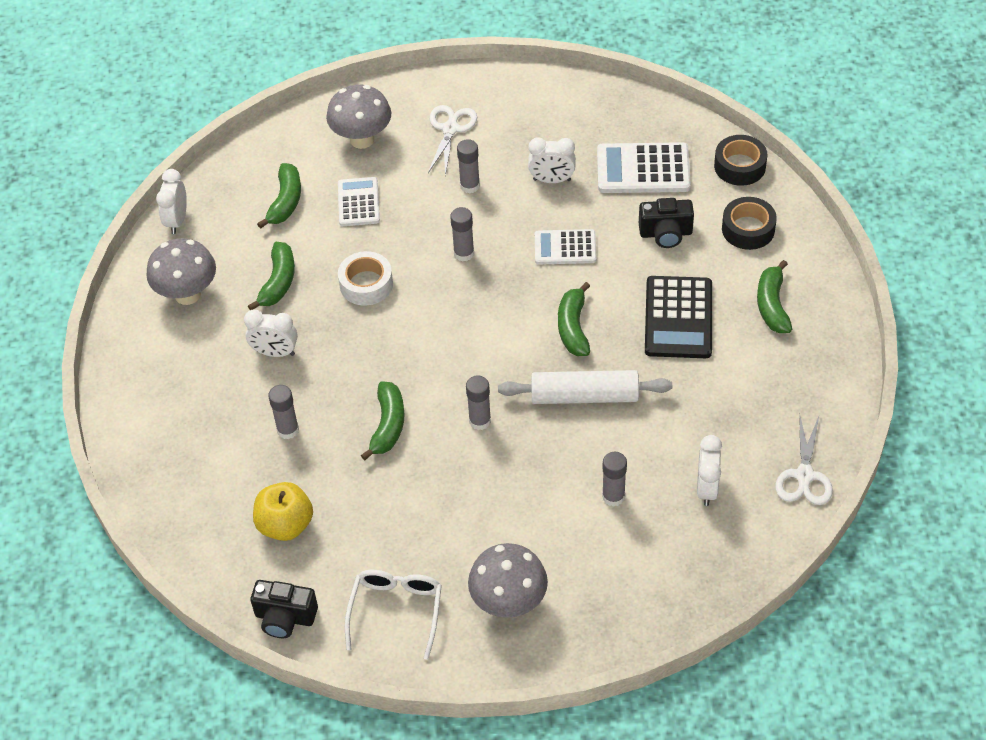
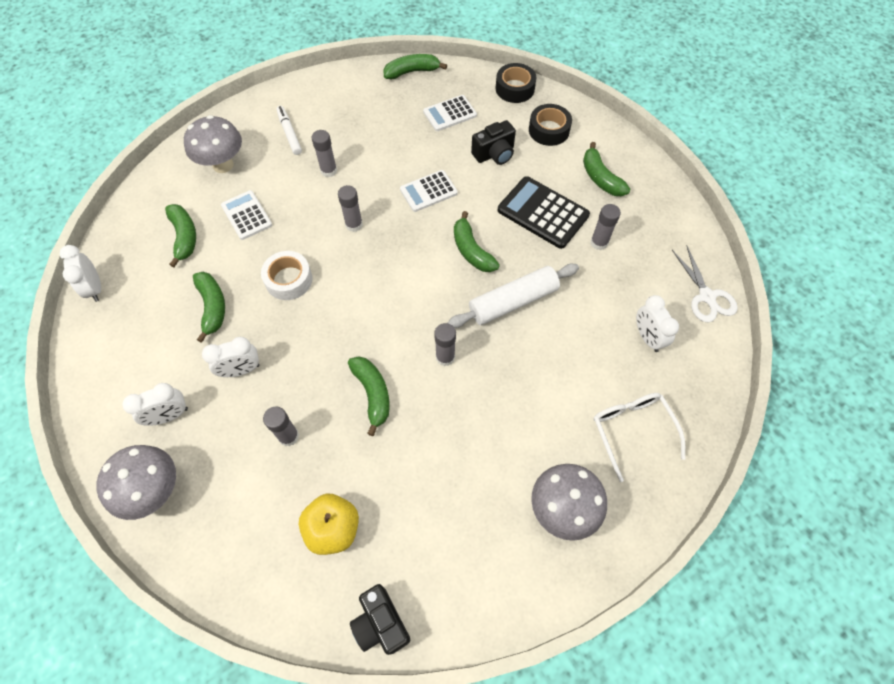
camera: 30 degrees left, 10 degrees up
(187, 294) = (136, 350): grey mushroom -> grey mushroom (155, 491)
(285, 617) = (381, 623): black camera -> black camera turned 75 degrees clockwise
(396, 611) = (475, 565): white glasses -> white glasses (632, 430)
(450, 129) = (289, 133): white scissors -> white marker
(552, 180) = (388, 144): white clock -> white clock (169, 416)
(613, 496) = (585, 375): grey glue stick -> grey glue stick (599, 242)
(629, 104) = (412, 72): none -> green banana
(643, 169) = (450, 114): white calculator -> white calculator, size x0.65
(678, 318) = (543, 213): black calculator -> black calculator turned 150 degrees clockwise

